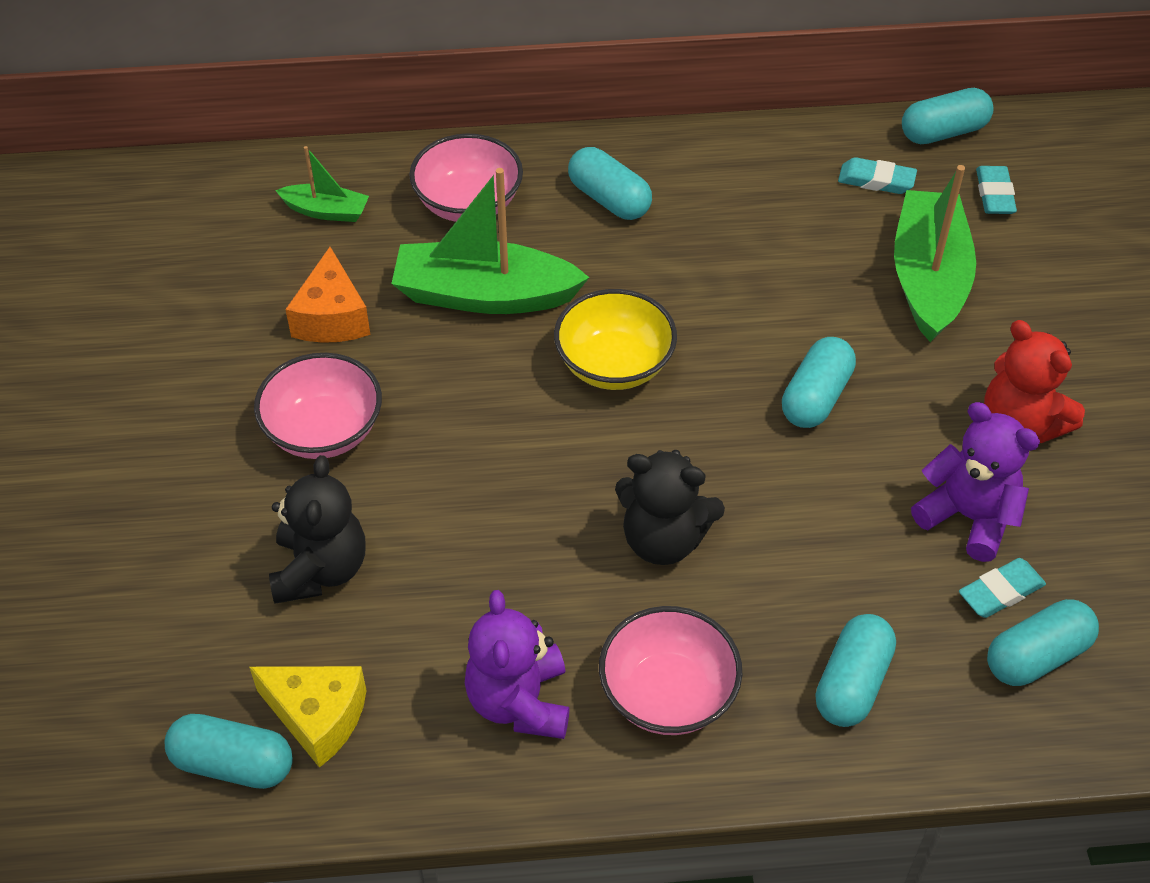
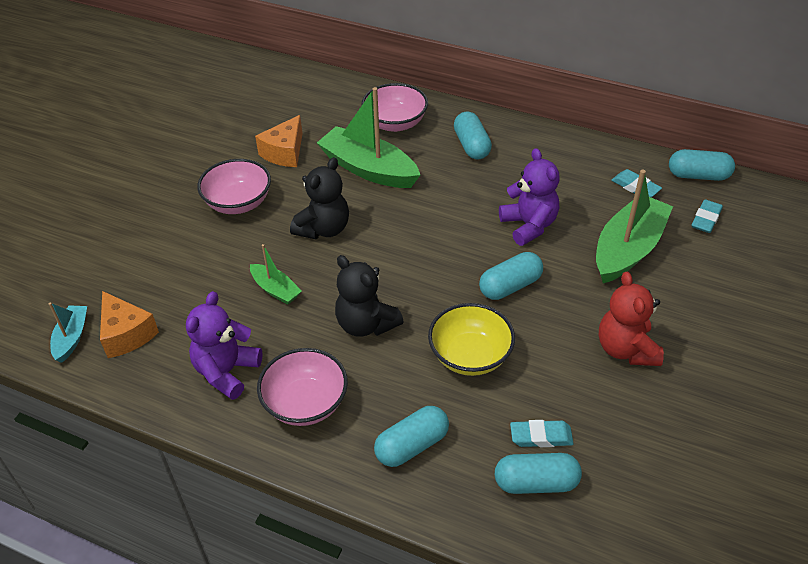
camera: 30 degrees right, 5 degrees down
(233, 764) = (71, 338): turquoise capsule -> turquoise boat
(317, 717) = (126, 334): yellow cheese -> orange cheese
(320, 569) = (184, 266): black teddy bear -> black teddy bear (323, 229)
(326, 211) = (321, 103): green boat -> green boat (275, 289)
(614, 364) = (409, 227): yellow bowl -> yellow bowl (470, 356)
(968, 517) = (552, 387): purple teddy bear -> purple teddy bear (529, 225)

